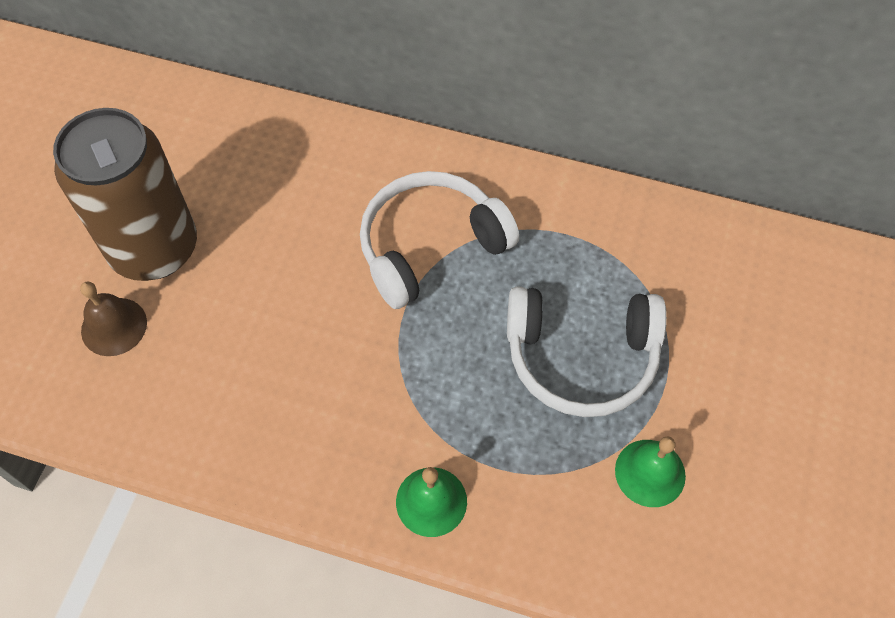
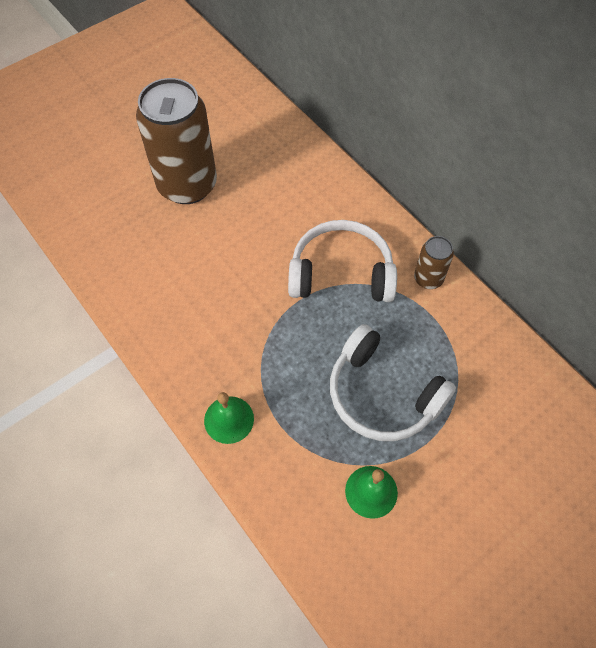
camera: 35 degrees right, 0 degrees up
(114, 326) = (136, 215): brown bell -> none
(532, 194) = (428, 279): none -> brown can

